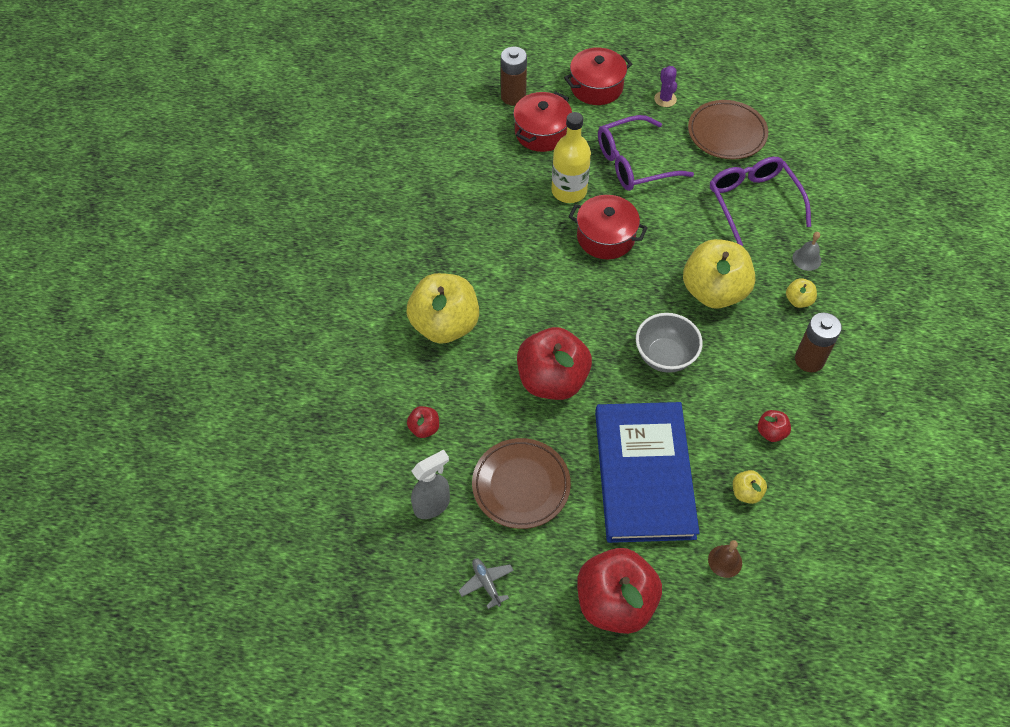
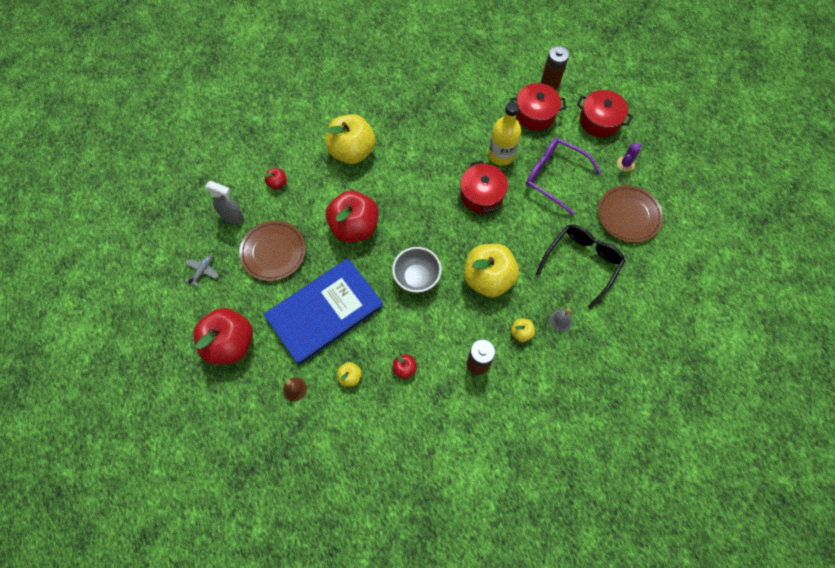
camera: 55 degrees right, 10 degrees up
(753, 202) = (582, 262): purple glasses -> black glasses

